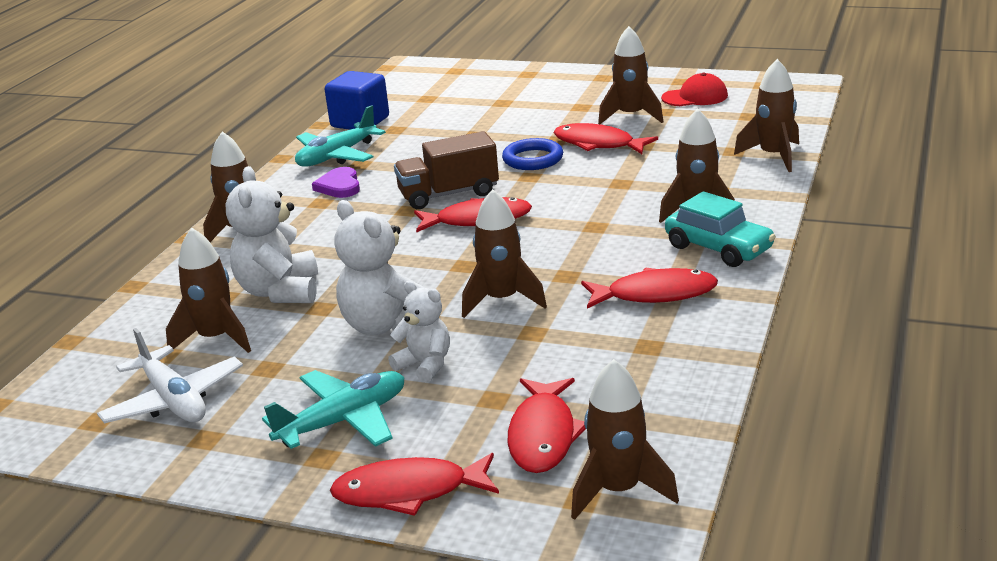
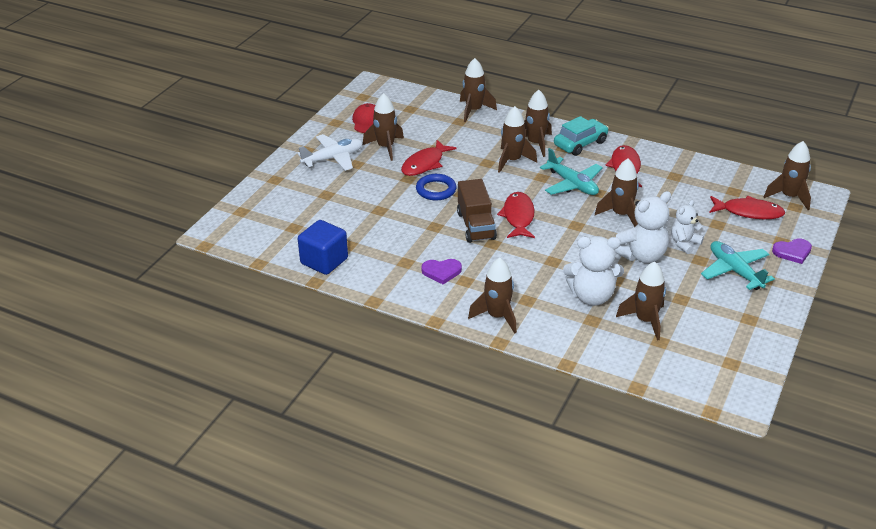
camera: 85 degrees left, 10 degrees up
(173, 400) = (712, 333): white plane -> white plane (333, 158)
(337, 156) = (386, 273): turquoise plane -> turquoise plane (572, 184)
(409, 492) = (792, 252): red fish -> purple heart
(635, 200) = (512, 161): none -> brown rocket

